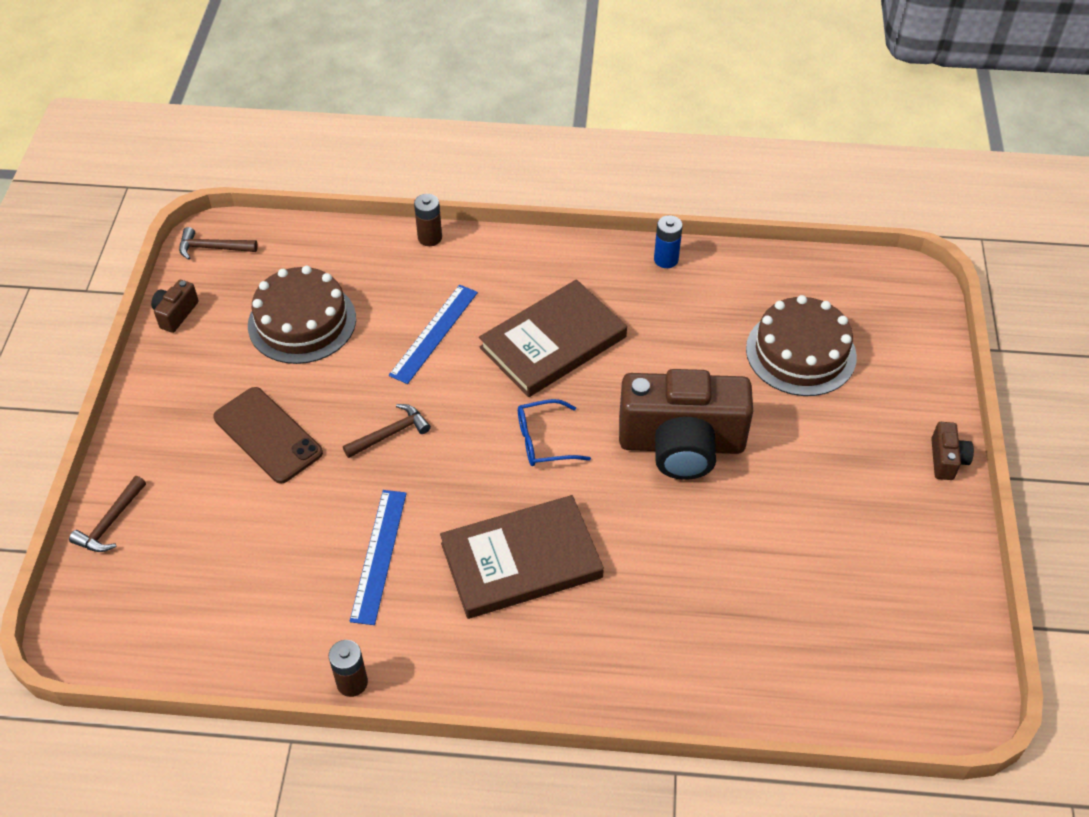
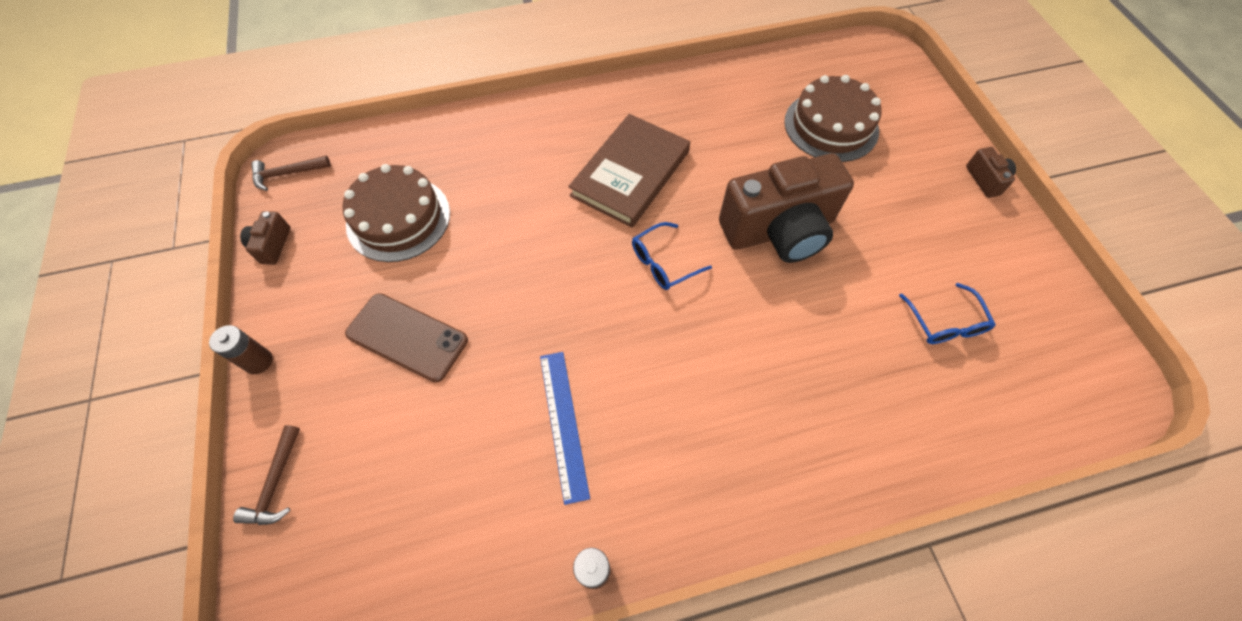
camera: 20 degrees left, 10 degrees up
(390, 433) = (524, 299): brown hammer -> none
(430, 238) = (484, 113): brown battery -> brown battery (258, 361)
(434, 333) = (524, 195): blue ruler -> none
(521, 560) = (696, 383): brown book -> none
(666, 259) = (689, 80): blue battery -> none
(808, 586) = (945, 323): none -> blue glasses

